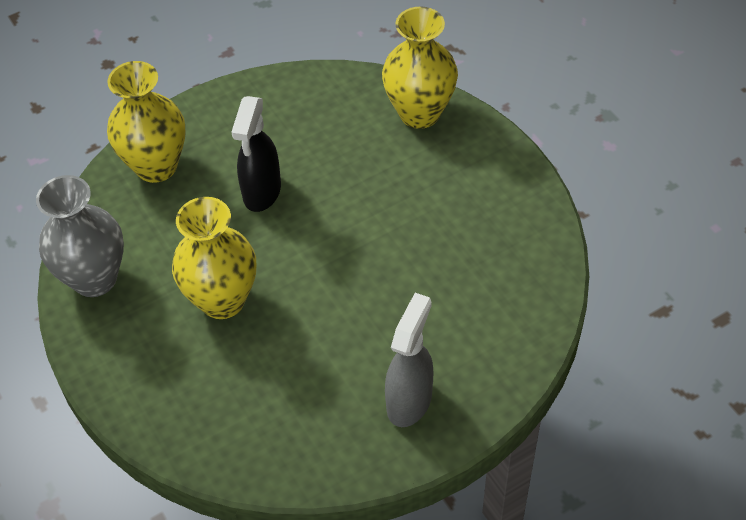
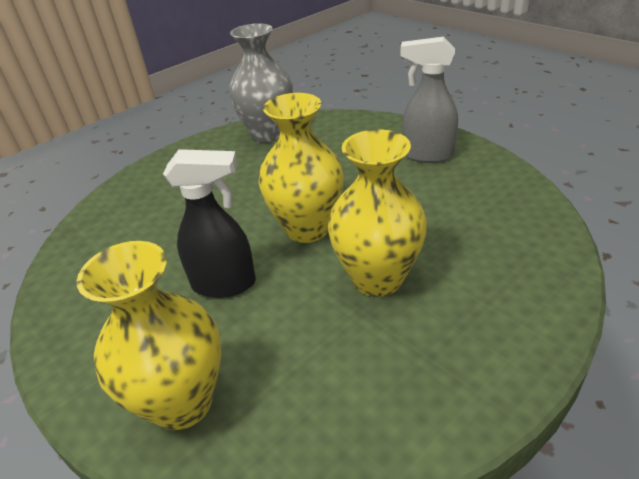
camera: 100 degrees left, 15 degrees down
(94, 278) = (392, 414): grey vase -> grey vase (268, 134)
(419, 113) = (123, 202): yellow vase -> yellow vase (307, 228)

